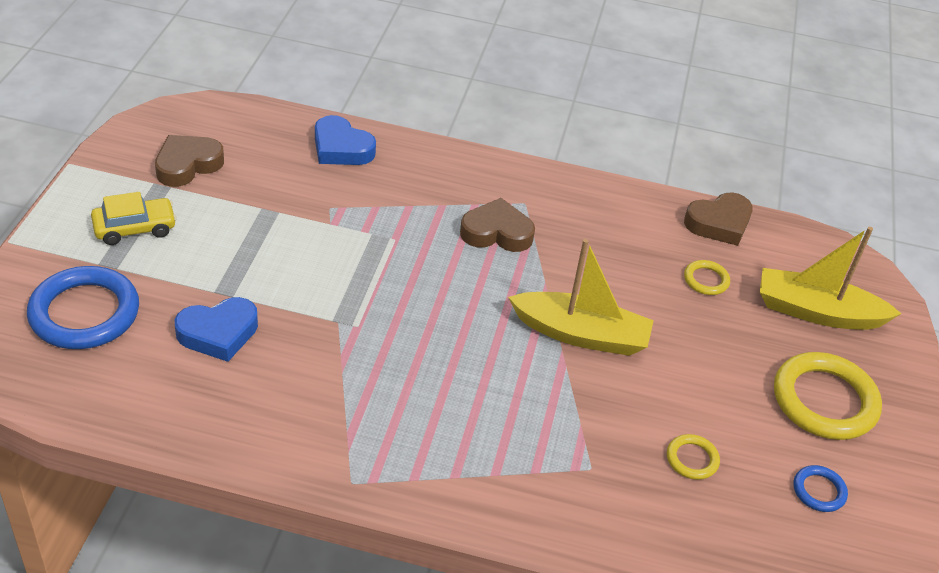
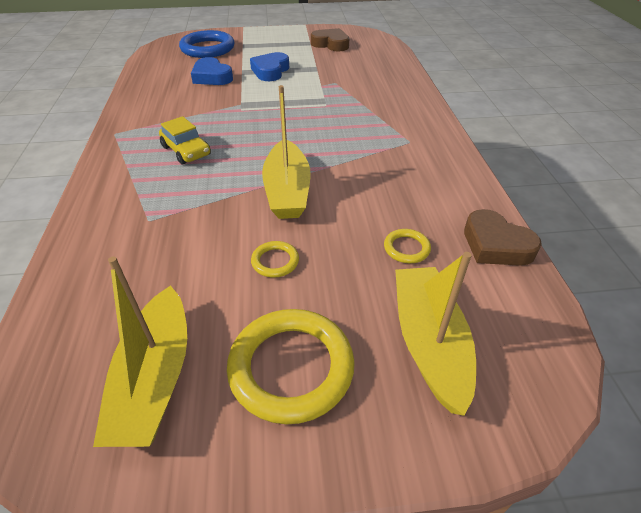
camera: 75 degrees right, 0 degrees up
(135, 228) = (273, 45): yellow car -> yellow car (186, 151)
(341, 148) = (390, 74): blue heart -> blue heart (270, 71)
(497, 232) = (366, 137): brown heart -> none
(692, 459) = (173, 274): yellow ring -> yellow ring (275, 261)
(819, 491) = (155, 379): blue ring -> yellow boat

